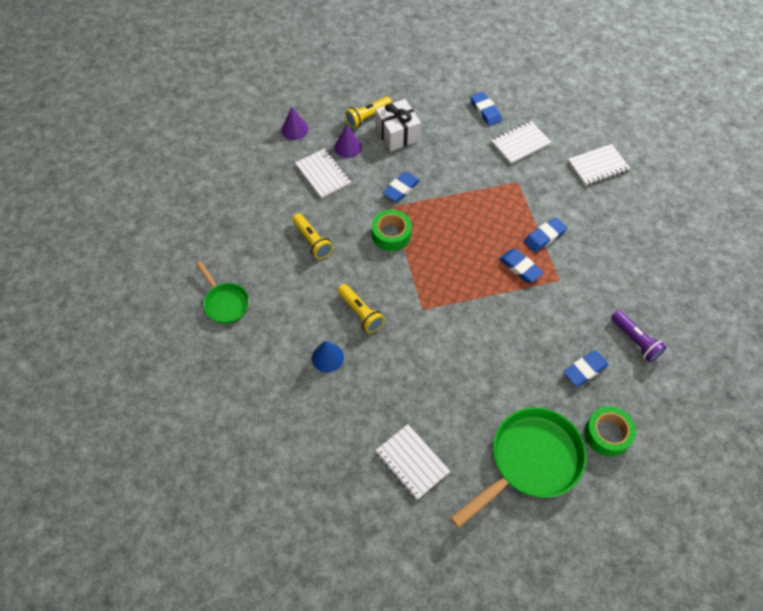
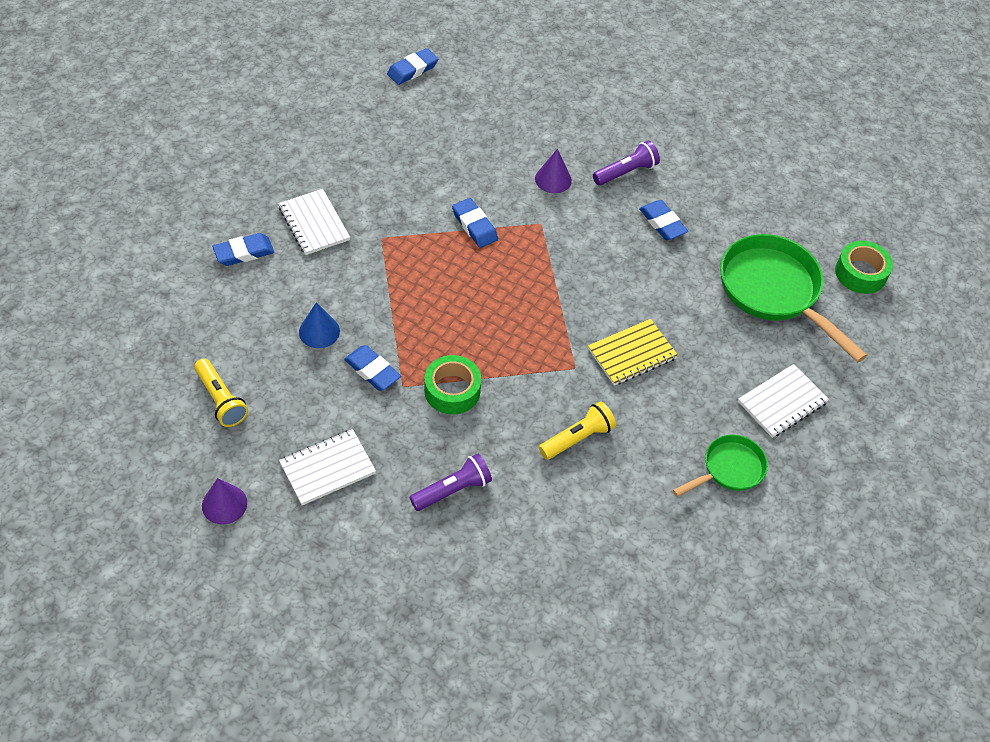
camera: 90 degrees left, 5 degrees down
(225, 303) = (552, 610): green pan -> green pan (729, 469)
(312, 241) = (452, 490): yellow flashlight -> purple flashlight
(327, 357) = (644, 481): blue cone -> blue cone (319, 331)
(347, 147) = (278, 431): purple cone -> purple cone (553, 179)
(397, 134) = (265, 364): white gift -> none
(442, 348) = (632, 354): none -> yellow notebook
(520, 267) = (519, 257): blue eraser -> blue eraser (412, 70)
(598, 166) = (369, 152): white notebook -> none
(607, 434) = (739, 219): green tape -> green tape (860, 273)

